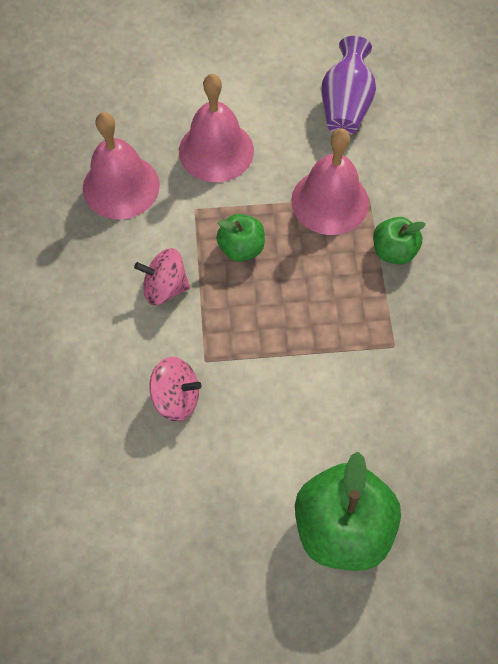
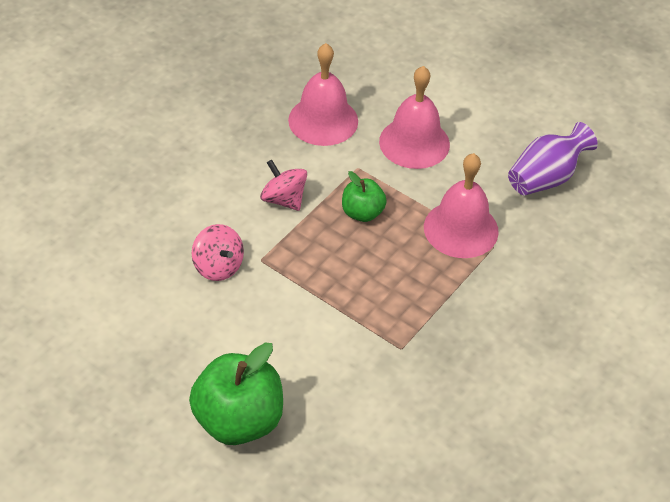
camera: 40 degrees right, 15 degrees down
(393, 251) = (471, 292): green apple -> none

